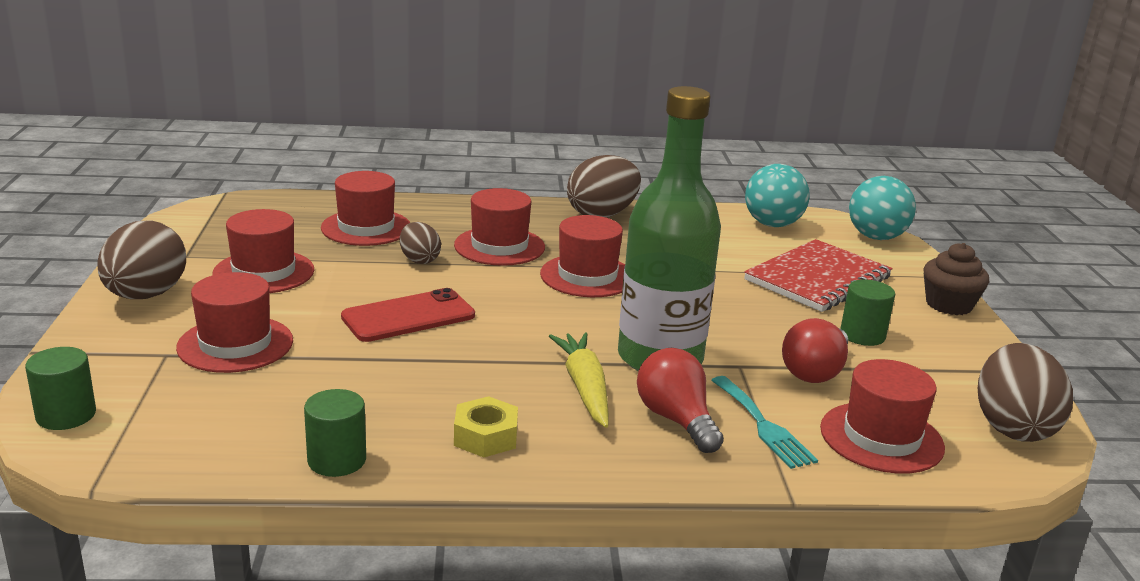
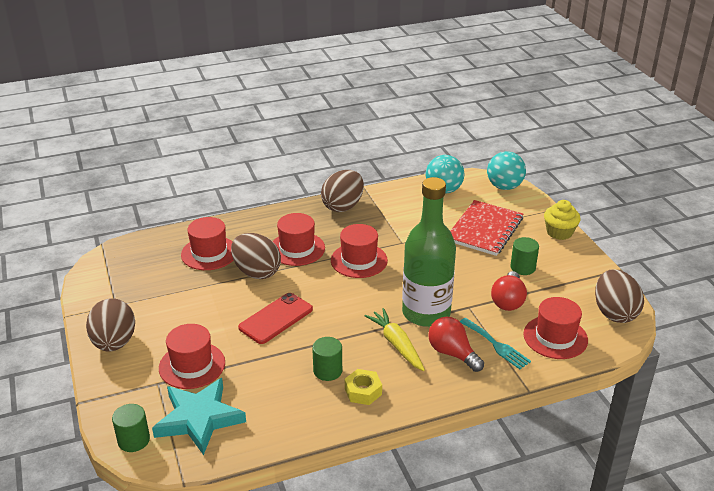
camera: 15 degrees left, 10 degrees up
(189, 412) = (199, 419): none -> turquoise star
(264, 272) = (171, 306): red hat -> none
(337, 460) = (296, 428): green cylinder -> green cylinder (327, 371)
(419, 260) = (256, 272): brown egg -> brown egg, size x1.76
(948, 305) = (559, 232): brown cupcake -> yellow cupcake

